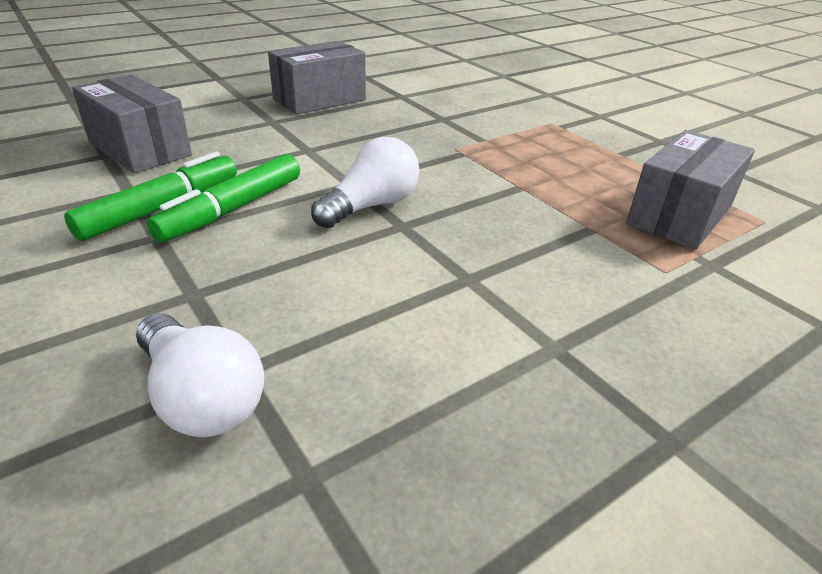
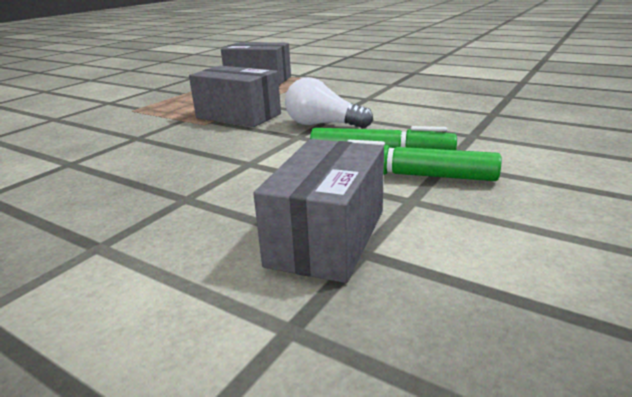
camera: 110 degrees left, 10 degrees down
(201, 397) = (516, 114): white light bulb -> none
(320, 99) = (95, 195): grey box -> grey box (238, 116)

